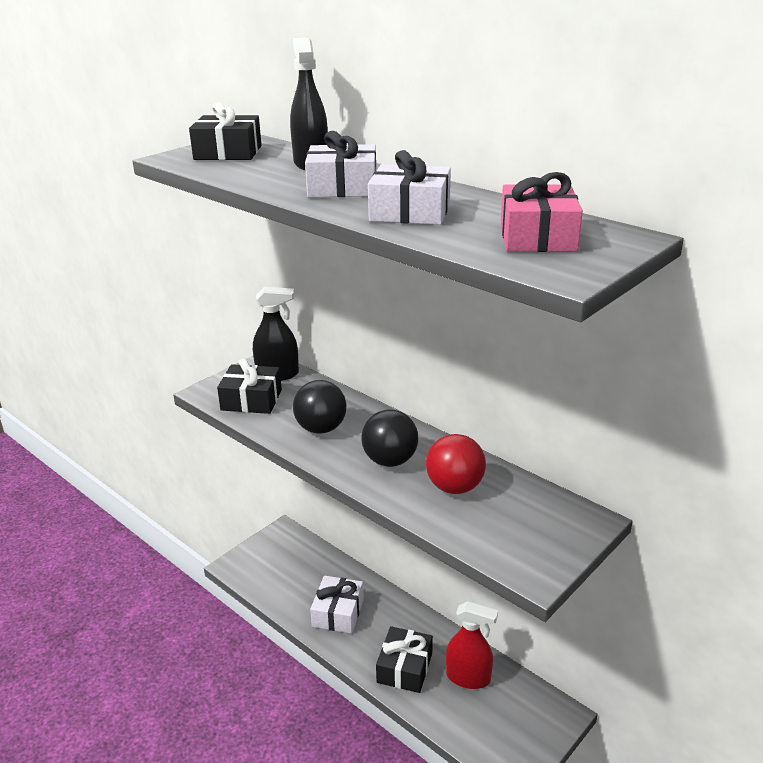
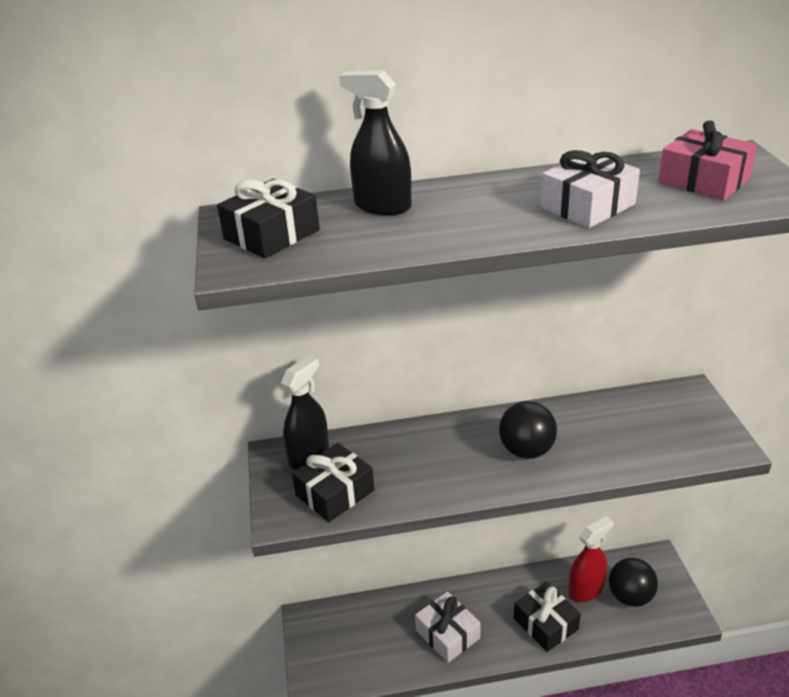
camera: 50 degrees left, 5 degrees up
(321, 428) = (435, 468): black ball -> black ball (630, 597)
(342, 188) = (479, 213): white gift -> none
(454, 487) = (595, 434): red ball -> none

